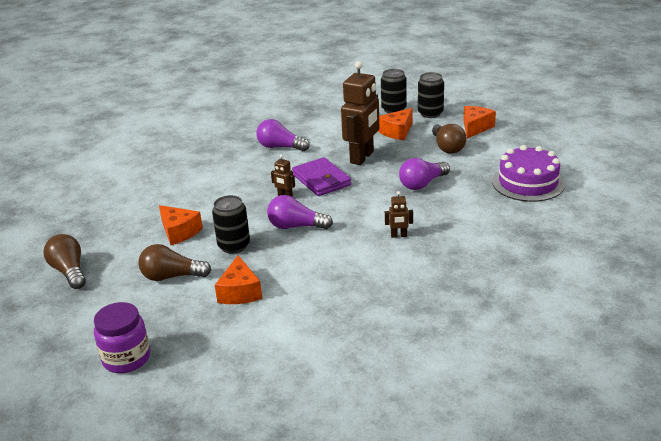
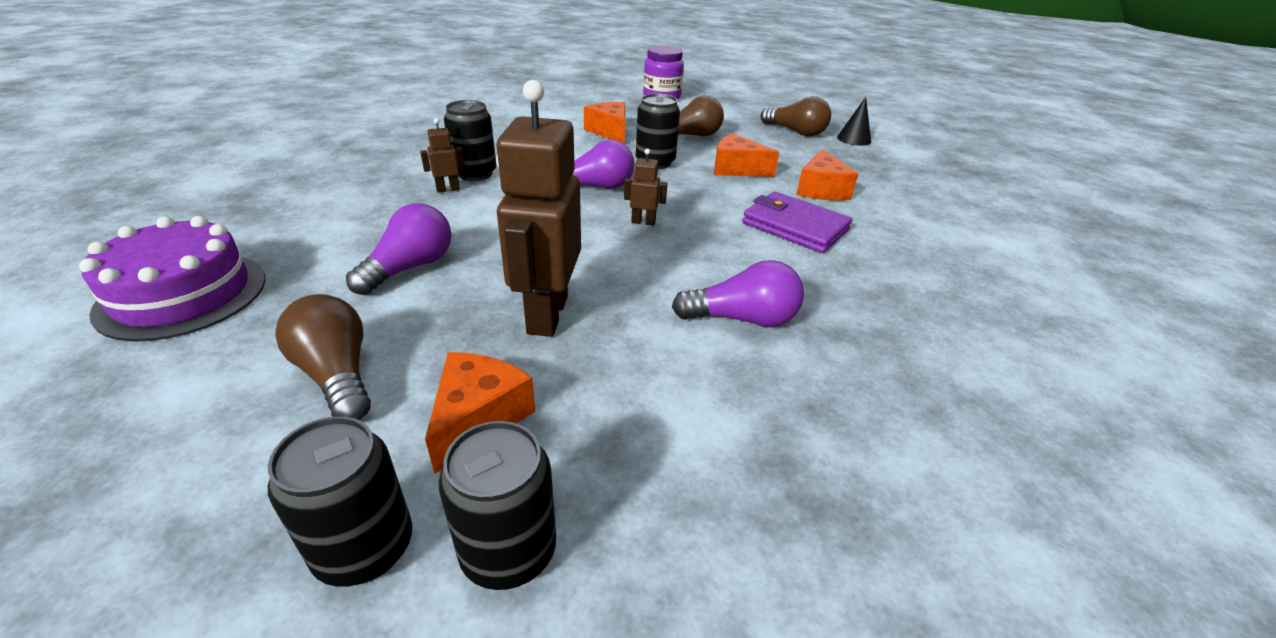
camera: 155 degrees right, 5 degrees up
(34, 255) = (854, 139): none -> black cone
(321, 180) = (602, 255): purple wallet -> purple wallet (794, 227)
(377, 249) = (475, 173): none -> black can
(475, 128) = (217, 482): orange cheese -> orange cheese (821, 190)

